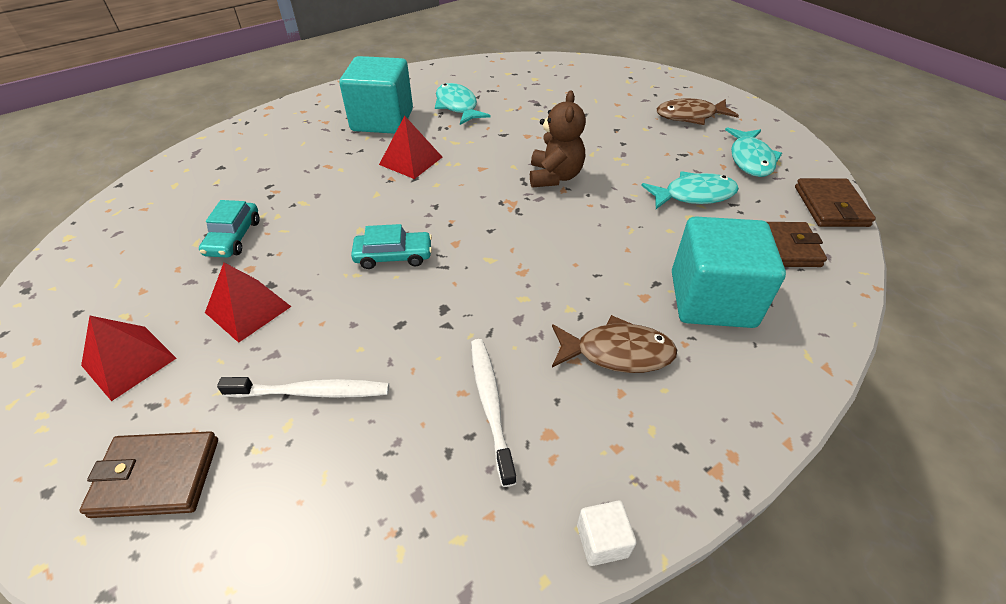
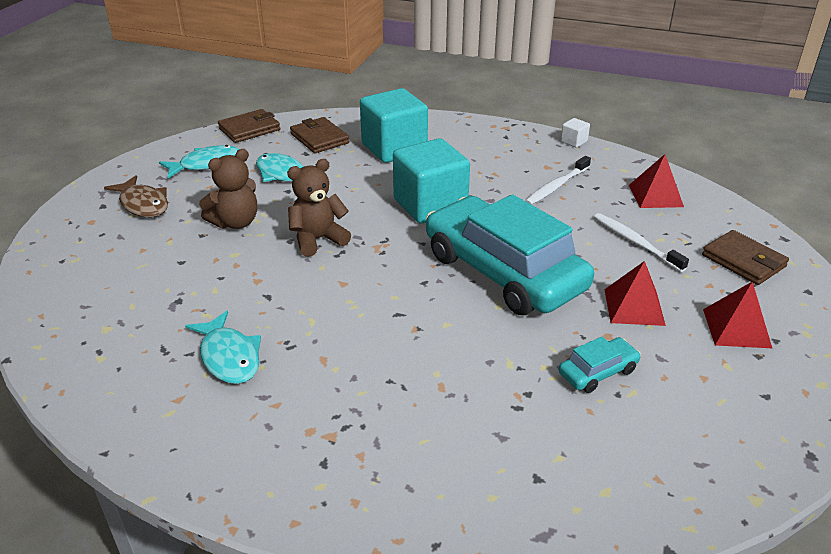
camera: 125 degrees left, 10 degrees down
(382, 120) = (313, 402): turquoise cube -> turquoise cube (430, 205)
(393, 256) = (503, 271): turquoise car -> turquoise car, size x2.48
(410, 160) = (374, 332): red pyramid -> red pyramid (655, 195)
(457, 106) = (229, 357): turquoise fish -> turquoise fish turned 60 degrees counterclockwise
(617, 352) = (473, 164): brown fish -> none
(622, 147) = (235, 222): none -> brown teddy bear

